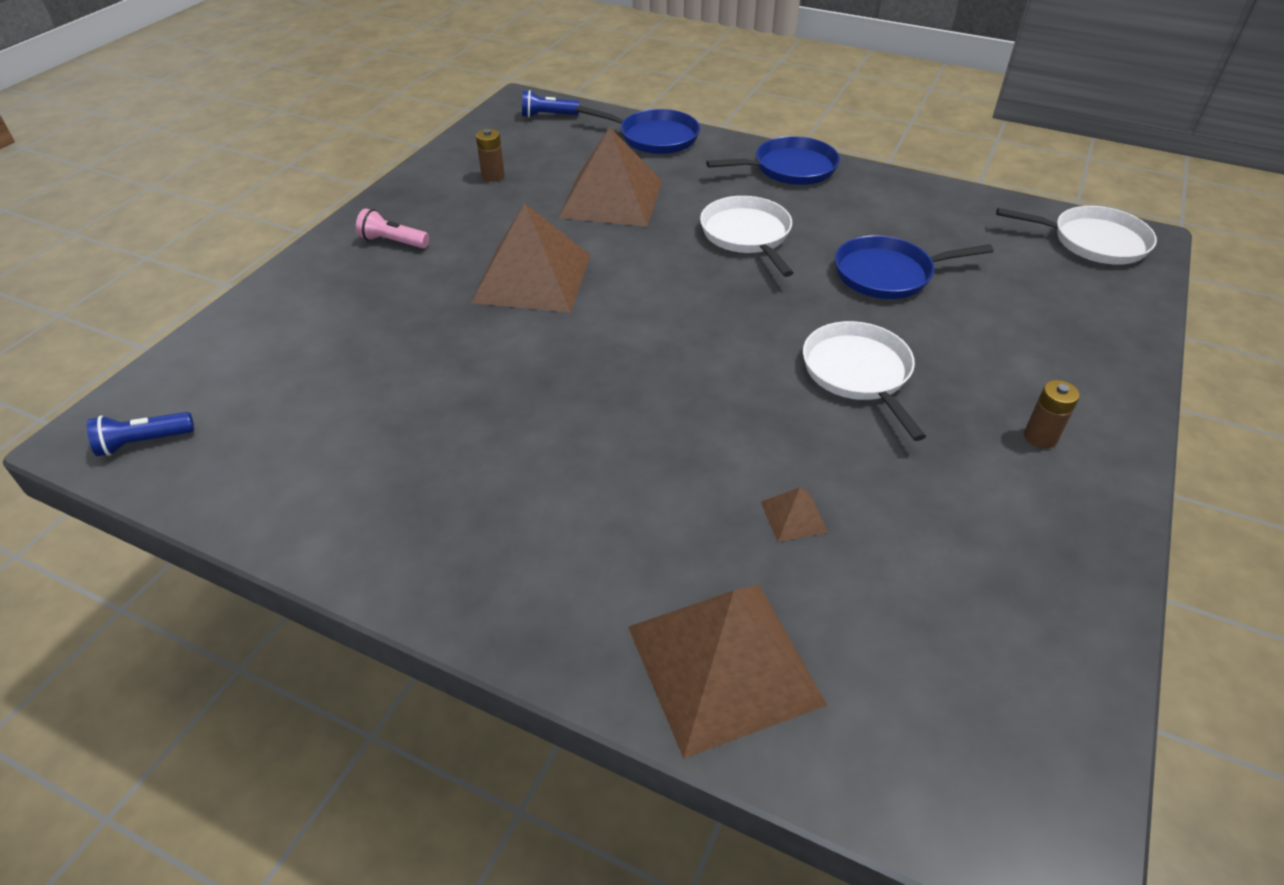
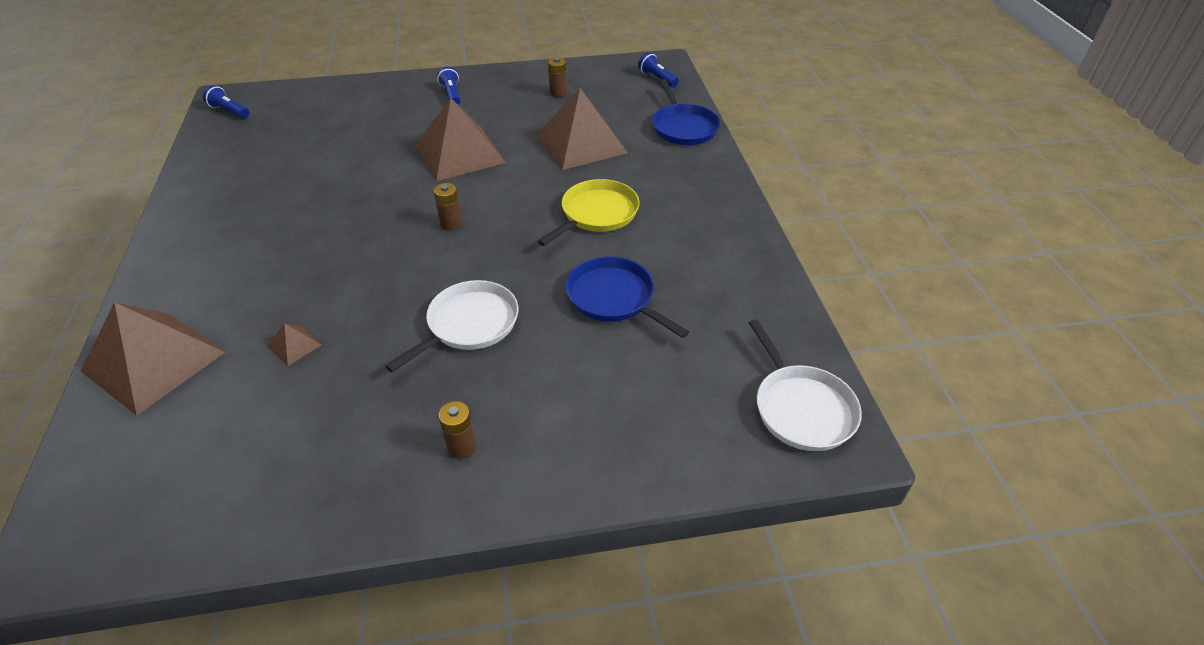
camera: 55 degrees right, 0 degrees up
(393, 242) = (451, 94): pink flashlight -> blue flashlight
(668, 329) = (451, 223): none -> brown battery
(747, 235) = (597, 214): white pan -> yellow pan
(790, 168) = (716, 199): blue pan -> none

